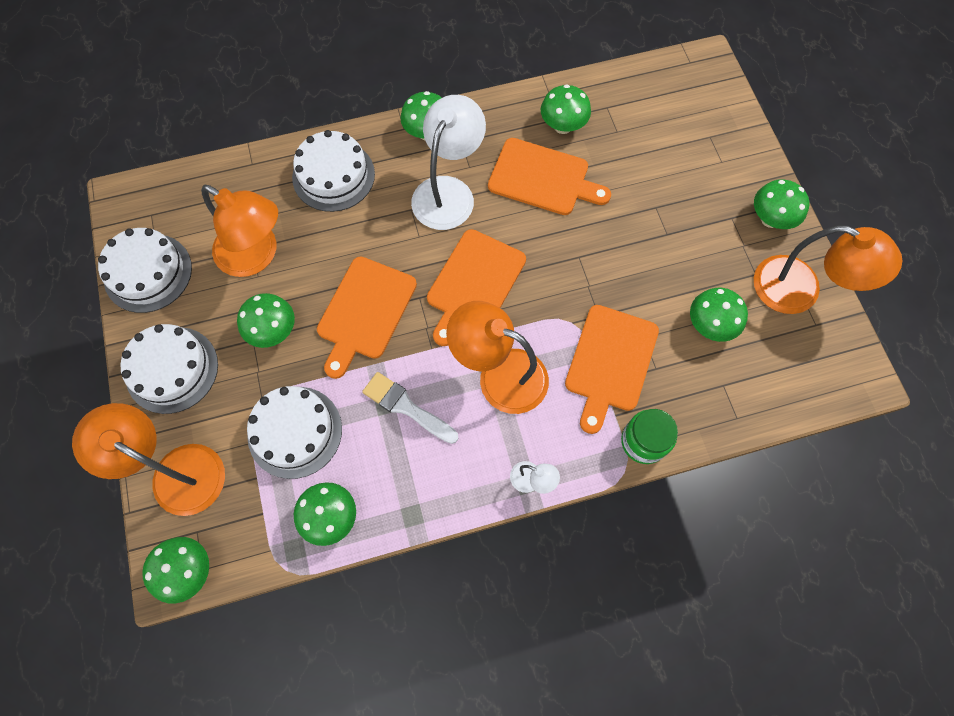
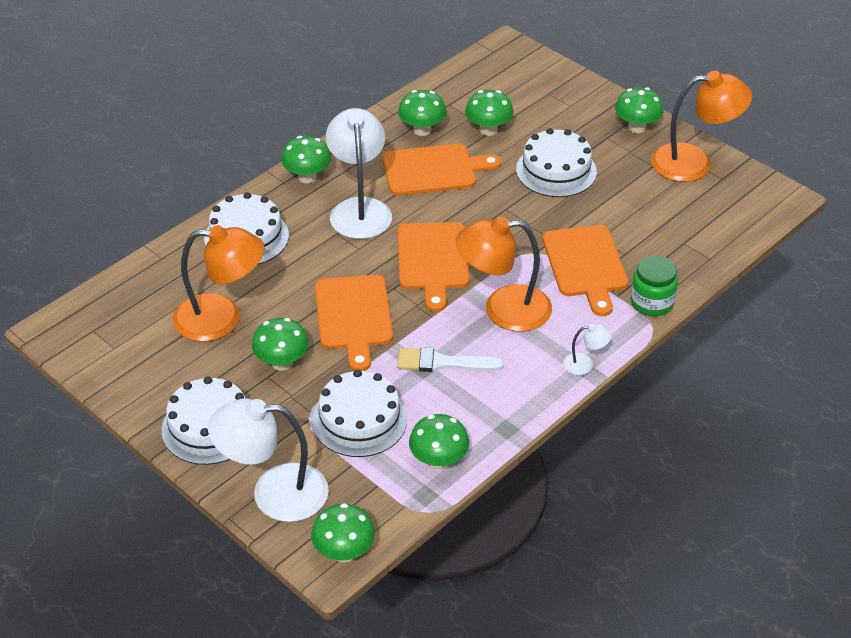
camera: 30 degrees left, 25 degrees down
(148, 273) = (126, 371): white cake -> white cake (556, 170)
(176, 471) = (274, 493): orange lamp -> white lamp
(709, 325) = (644, 211): green mushroom -> green mushroom (488, 130)

